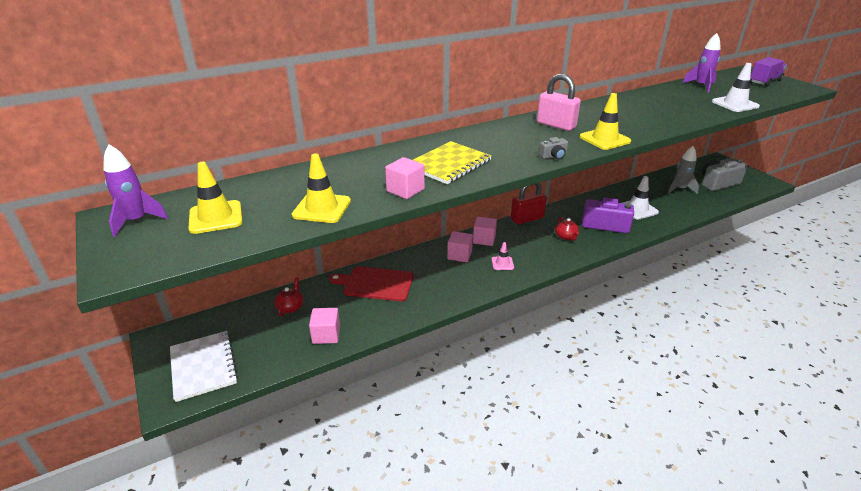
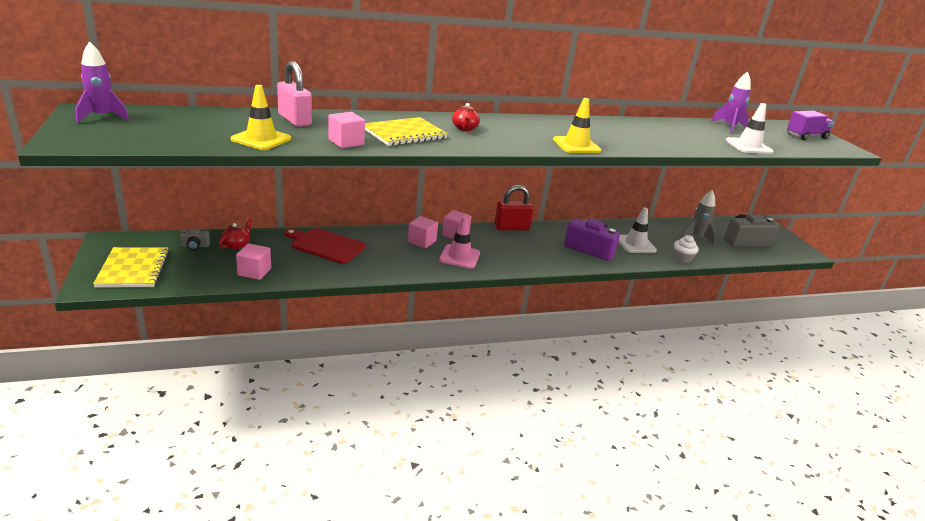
camera: 10 degrees right, 5 degrees down
(203, 366) = (133, 269): white notebook -> yellow notebook
(216, 217) = (167, 127): yellow traffic cone -> none
(502, 263) = (459, 257): pink traffic cone -> pink traffic cone, size x1.69
(553, 156) = (511, 147): grey camera -> grey camera (195, 246)
(556, 125) = (539, 127): pink padlock -> pink padlock (294, 120)
(566, 236) = (541, 250): red teapot -> red teapot (465, 128)
(683, 214) = (682, 258): none -> white cupcake

